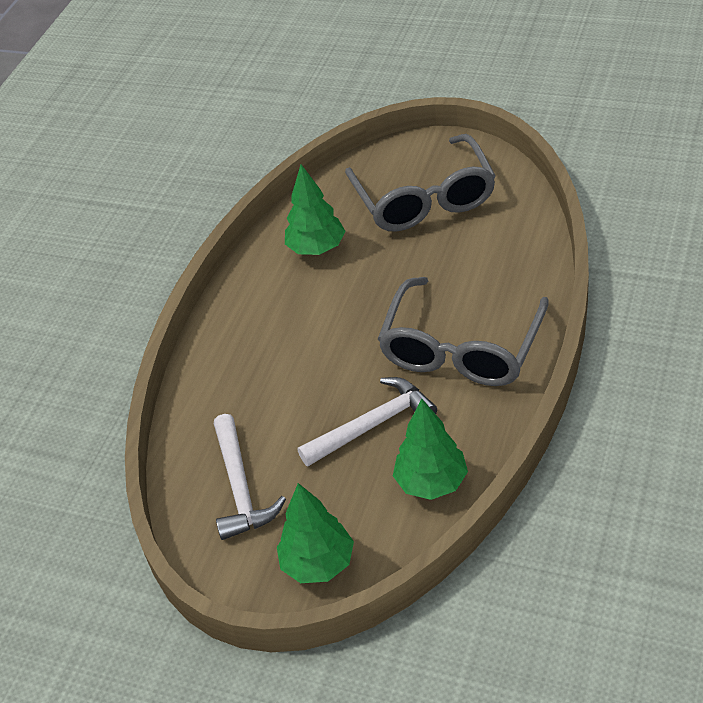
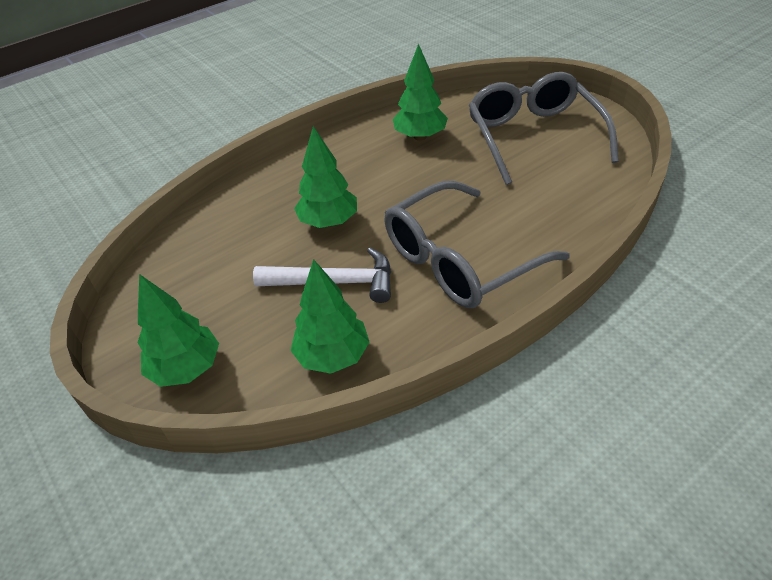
camera: 30 degrees right, 0 degrees up
(240, 487) = (199, 275): white hammer -> none
(312, 375) = (329, 222): none -> green tree
(424, 199) = (533, 136): grey glasses -> grey glasses turned 150 degrees clockwise

